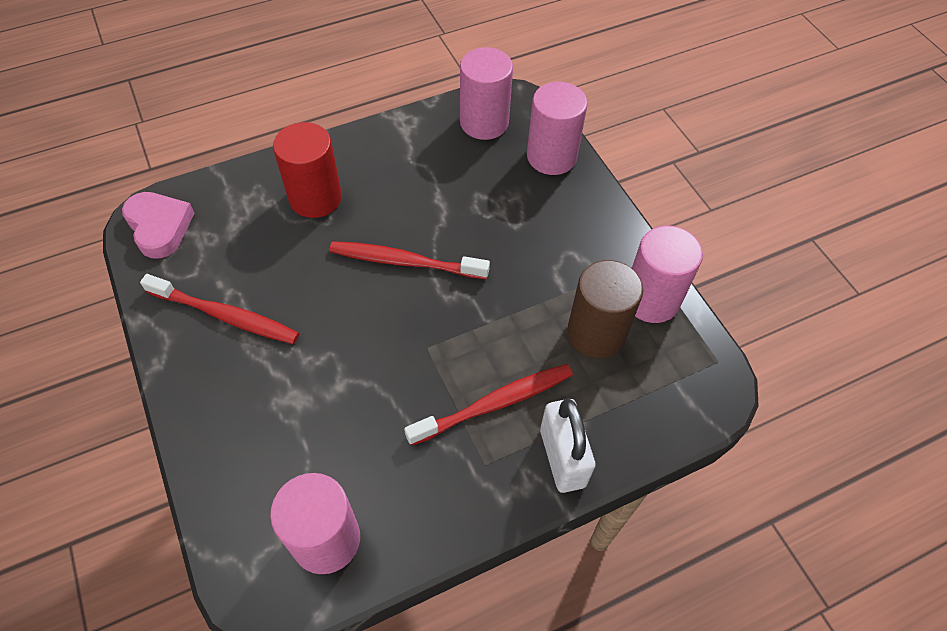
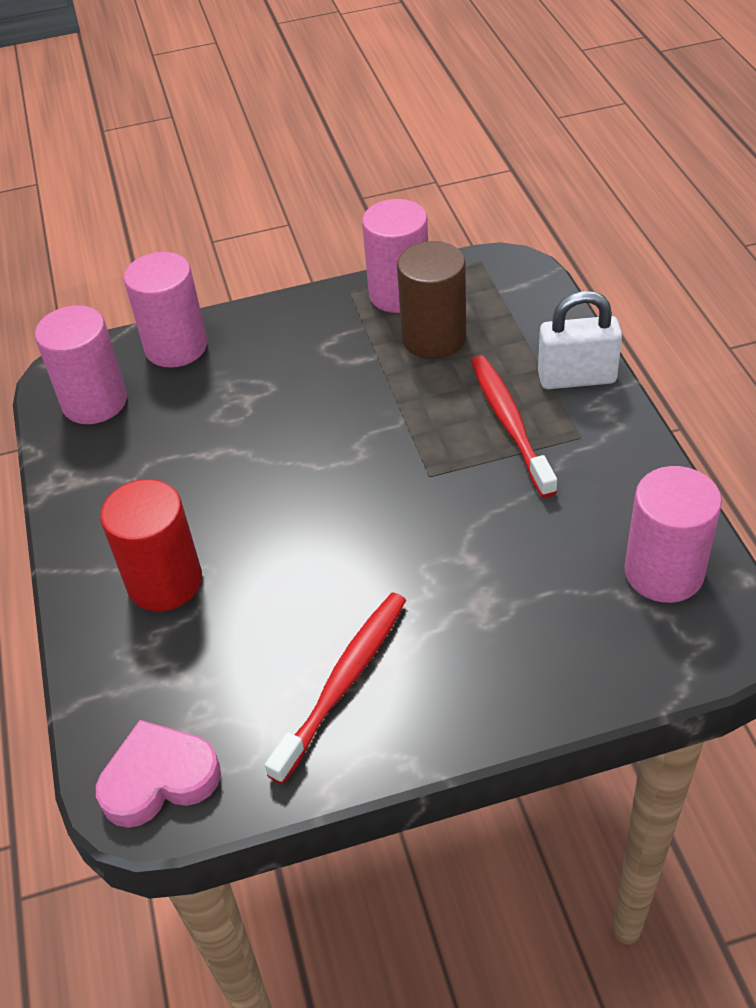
camera: 75 degrees left, 10 degrees down
(405, 262) = (300, 489): red toothbrush -> none

